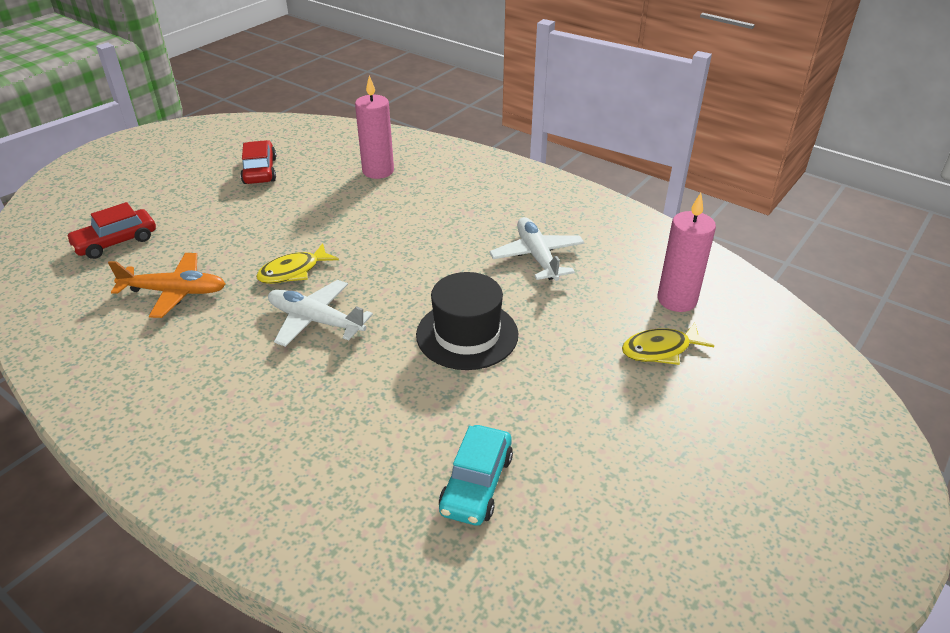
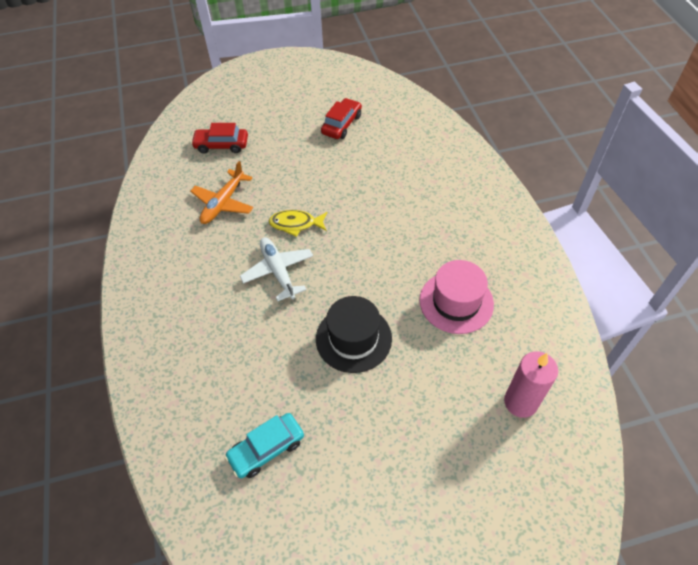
camera: 40 degrees right, 15 degrees up
(175, 292) = (223, 203): orange plane -> orange plane turned 75 degrees clockwise
(378, 171) = (415, 163): pink candle -> none
(537, 256) = (456, 302): white plane -> pink hat
(660, 350) = (466, 435): yellow fish -> none

